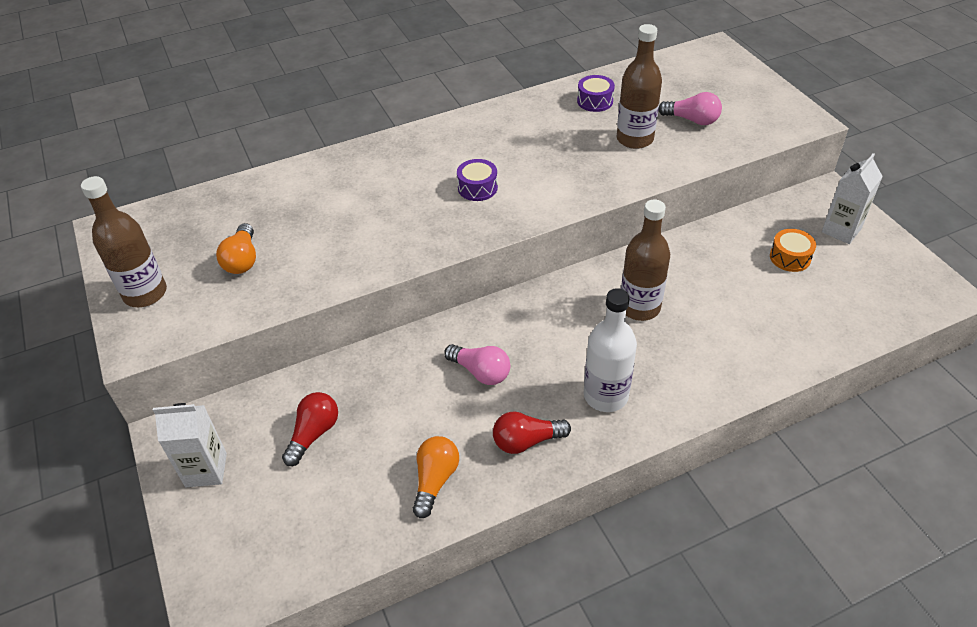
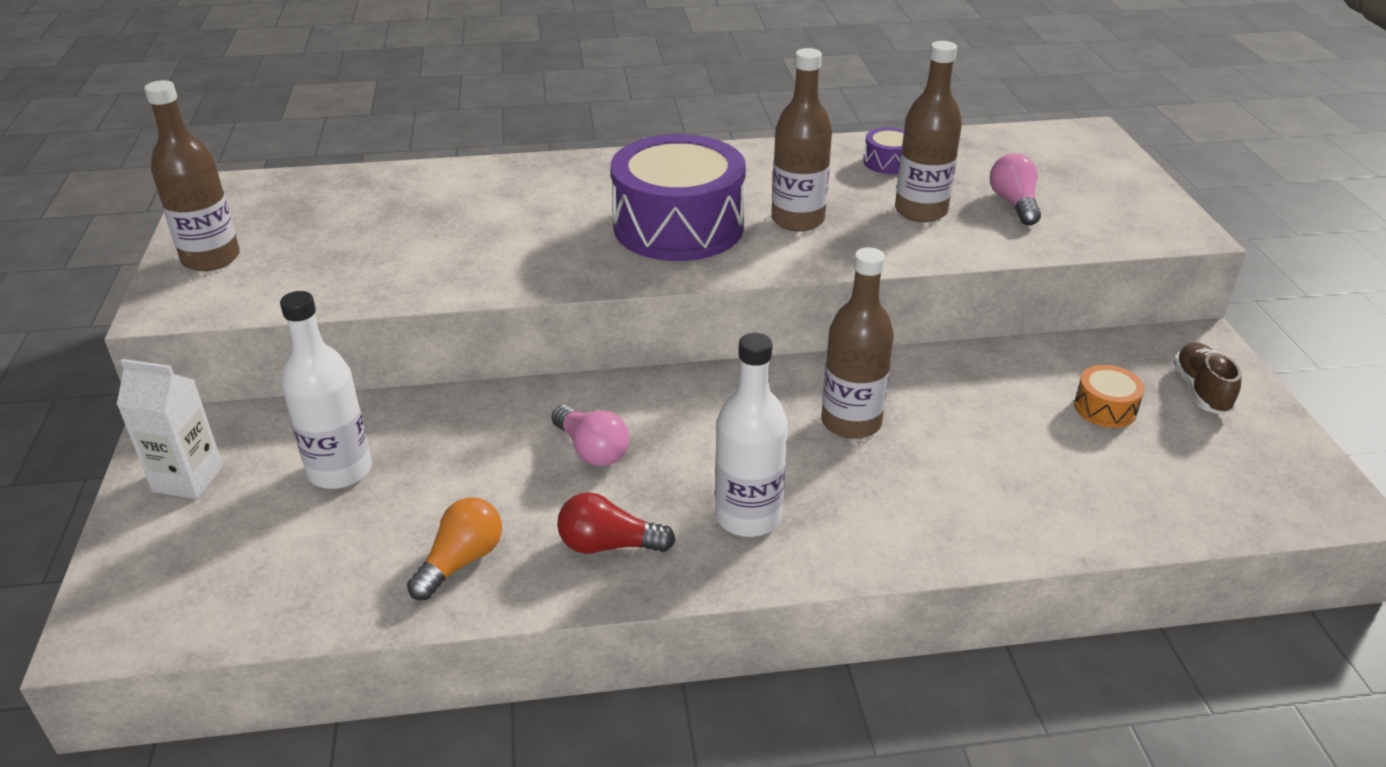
camera: 15 degrees right, 10 degrees down
(242, 260) = (343, 247): orange light bulb -> none
(314, 434) = (340, 470): red light bulb -> white bottle
(477, 188) = (678, 226): purple drum -> purple drum, size x2.38
(556, 164) = (797, 220): none -> brown bottle
(692, 120) = (1014, 204): pink light bulb -> pink light bulb turned 135 degrees counterclockwise
(841, 230) = (1201, 391): white carton -> brown shoe

